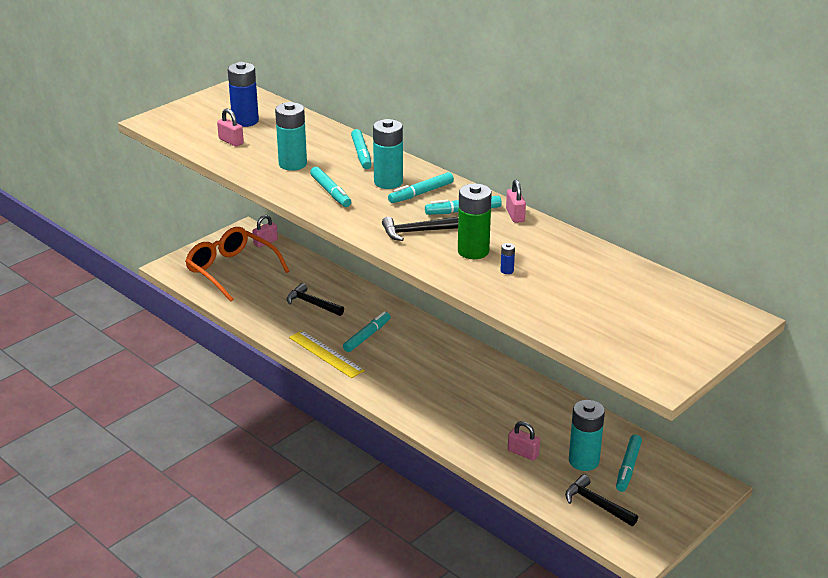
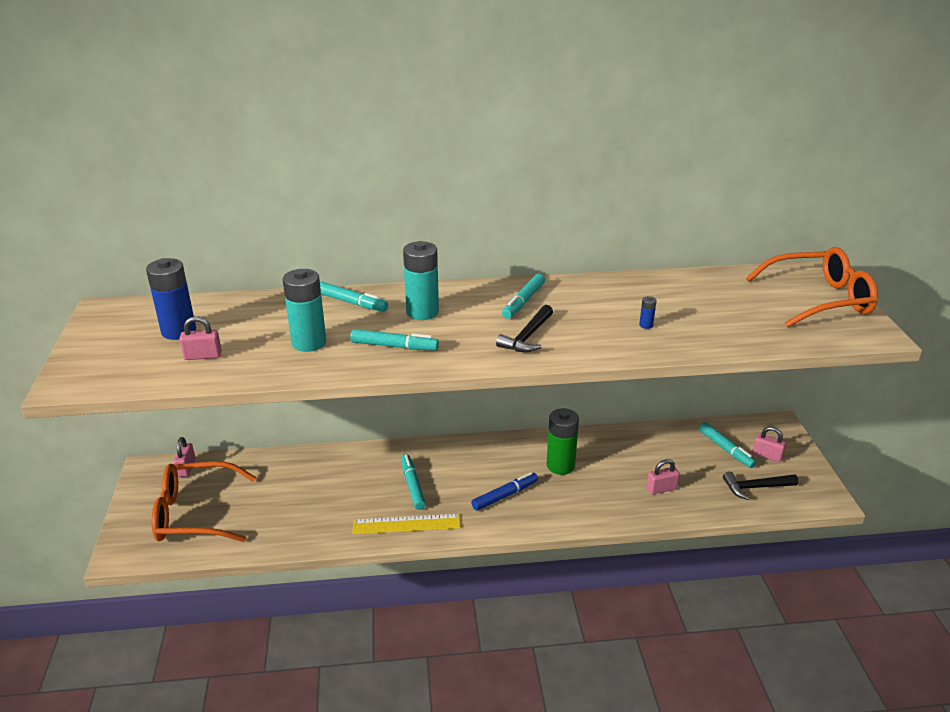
camera: 50 degrees left, 0 degrees up
(312, 303) = (322, 491): black hammer -> none
(411, 381) = (505, 495): none -> blue marker
(421, 193) = (466, 306): turquoise marker -> none
(473, 251) = (596, 326): green battery -> green battery (560, 465)
(515, 215) = (562, 284): pink padlock -> pink padlock (767, 456)
(583, 461) = (699, 465): turquoise battery -> none
(684, 334) = (819, 299): none -> orange glasses

